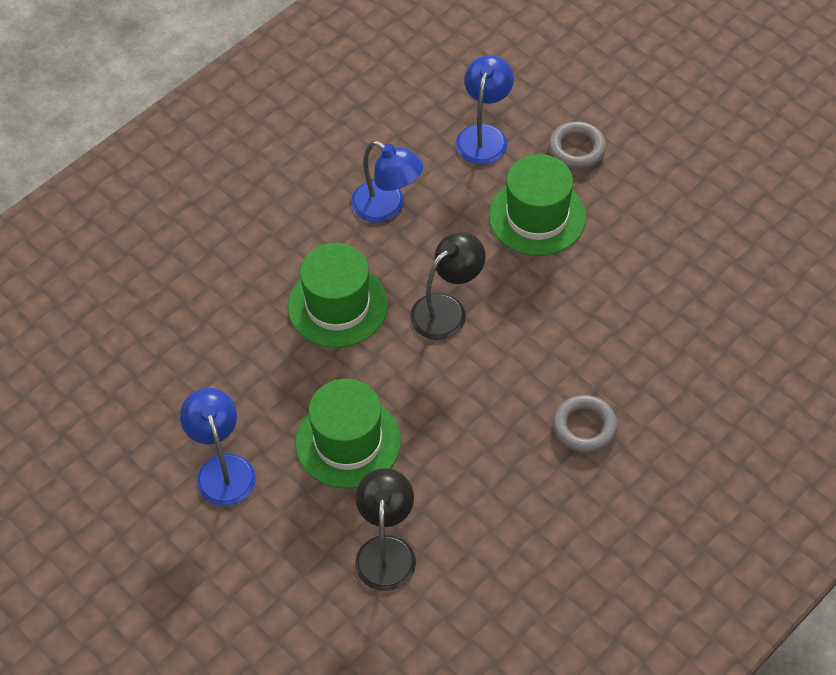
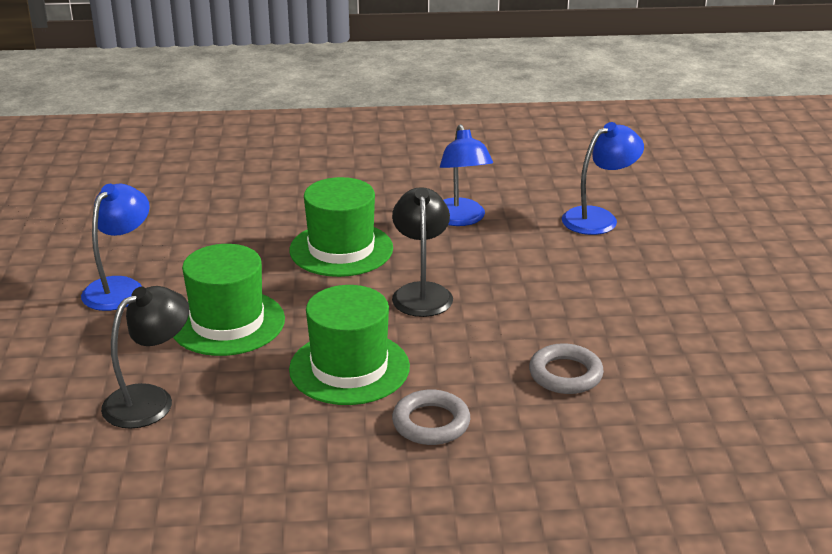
camera: 40 degrees right, 25 degrees down
(447, 309) = (421, 292): black lamp -> black lamp turned 90 degrees counterclockwise
(537, 217) = (579, 279): green hat -> green hat (349, 368)
(577, 149) = (672, 259): grey ring -> grey ring (565, 374)

